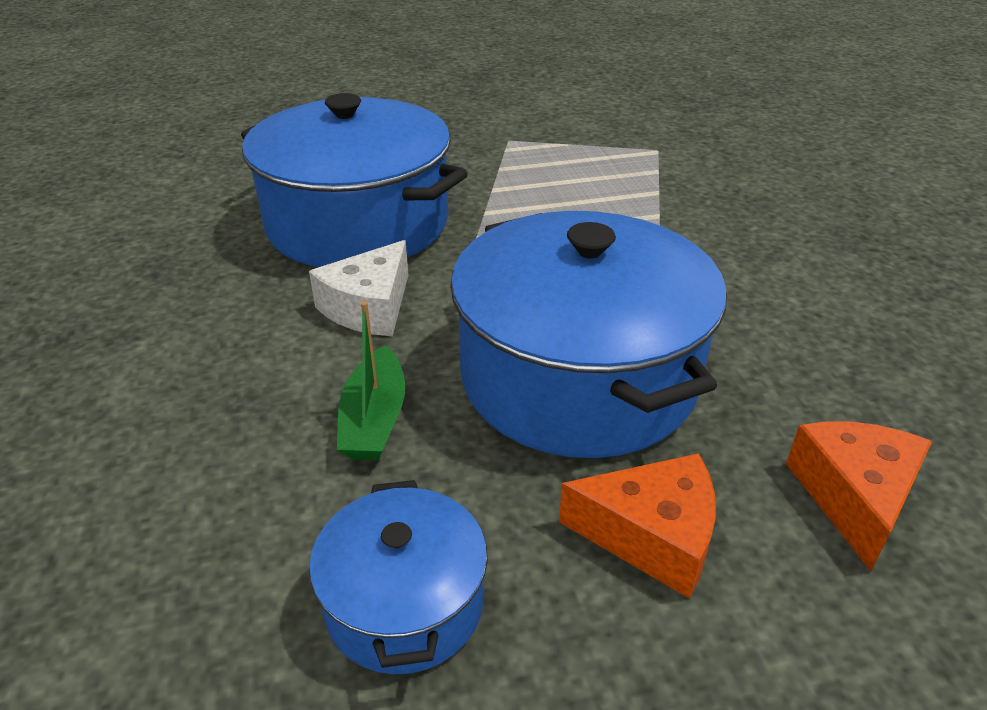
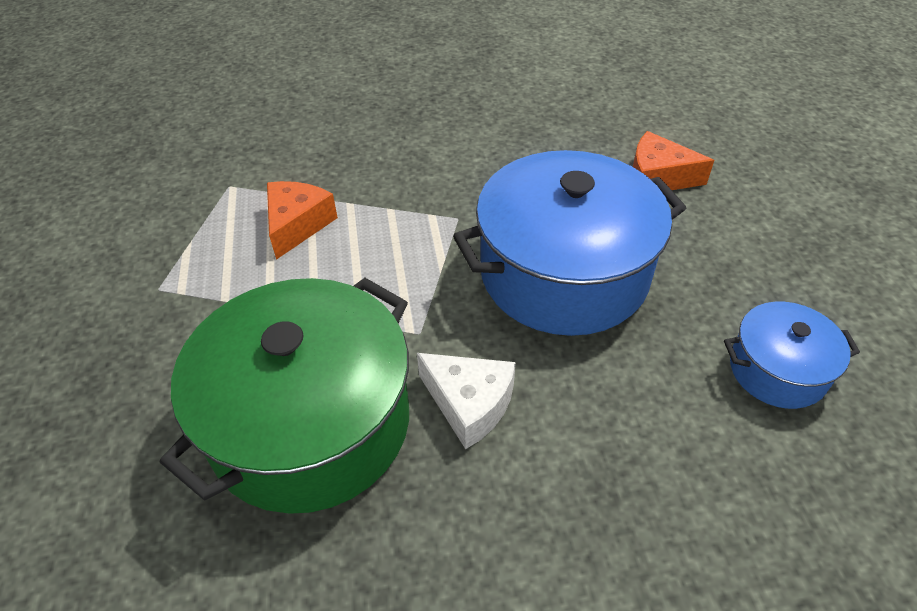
camera: 85 degrees left, 10 degrees up
(357, 223) = (311, 423): blue pot -> green pot
(374, 419) = (619, 393): green boat -> none
(651, 536) = (701, 257): orange cheese -> orange cheese (297, 225)

